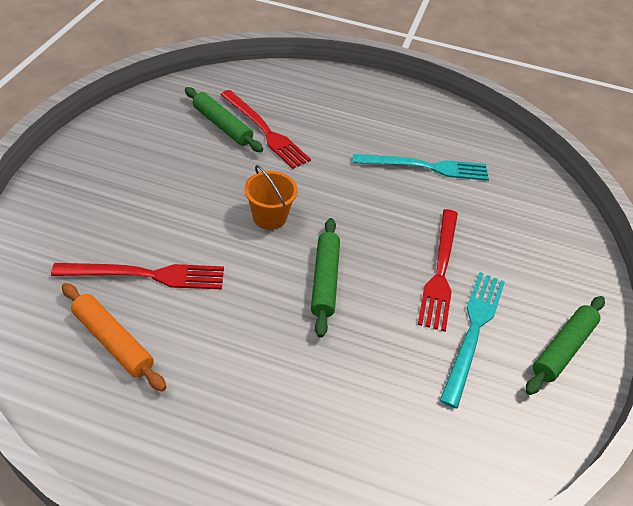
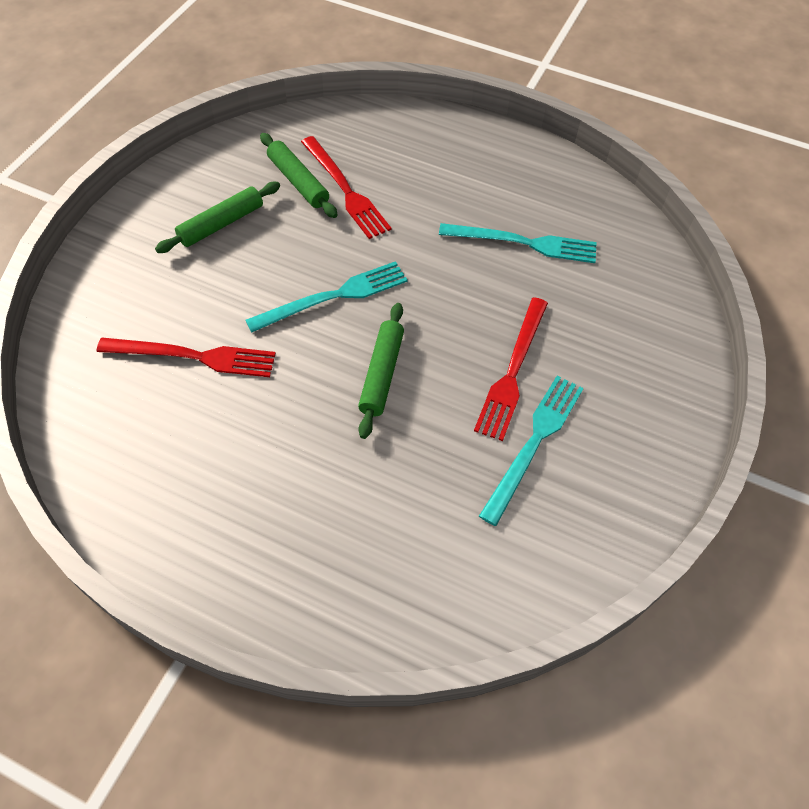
camera: 10 degrees right, 10 degrees up
(113, 341) = (152, 426): orange rolling pin -> none
(269, 217) = (333, 296): orange bucket -> turquoise fork
(562, 348) = (631, 470): green rolling pin -> green rolling pin (221, 224)

